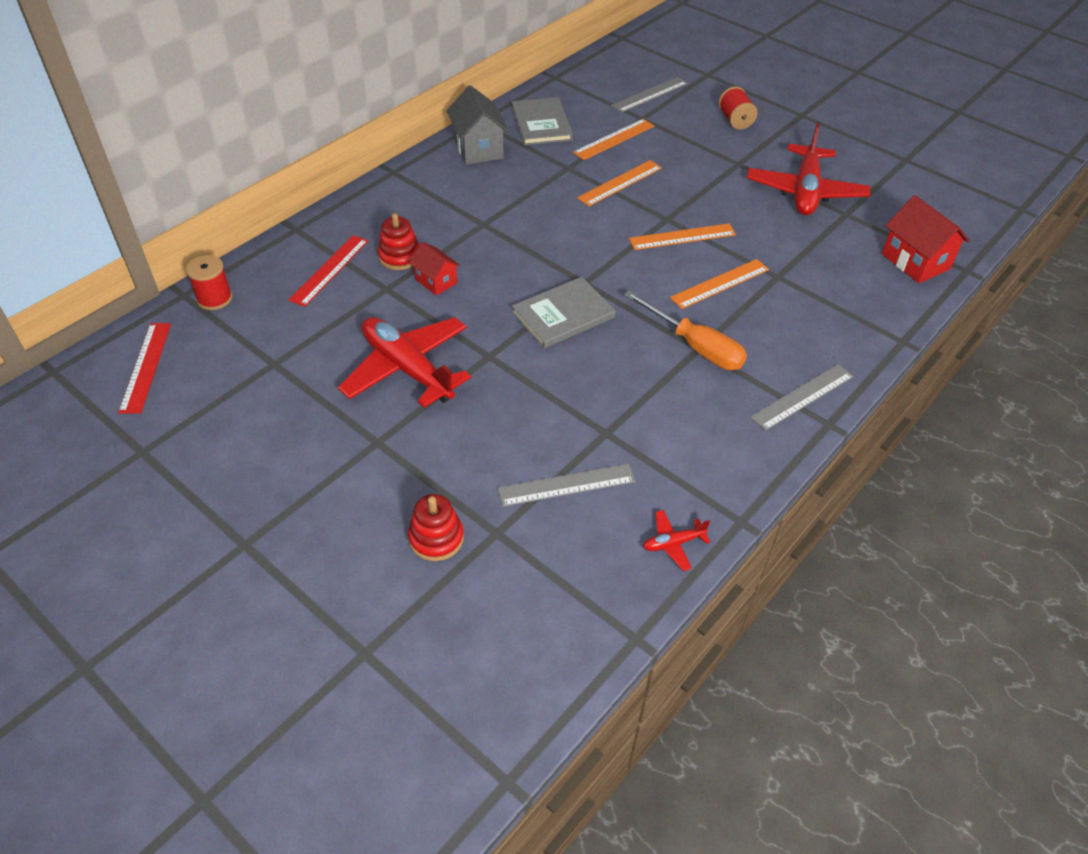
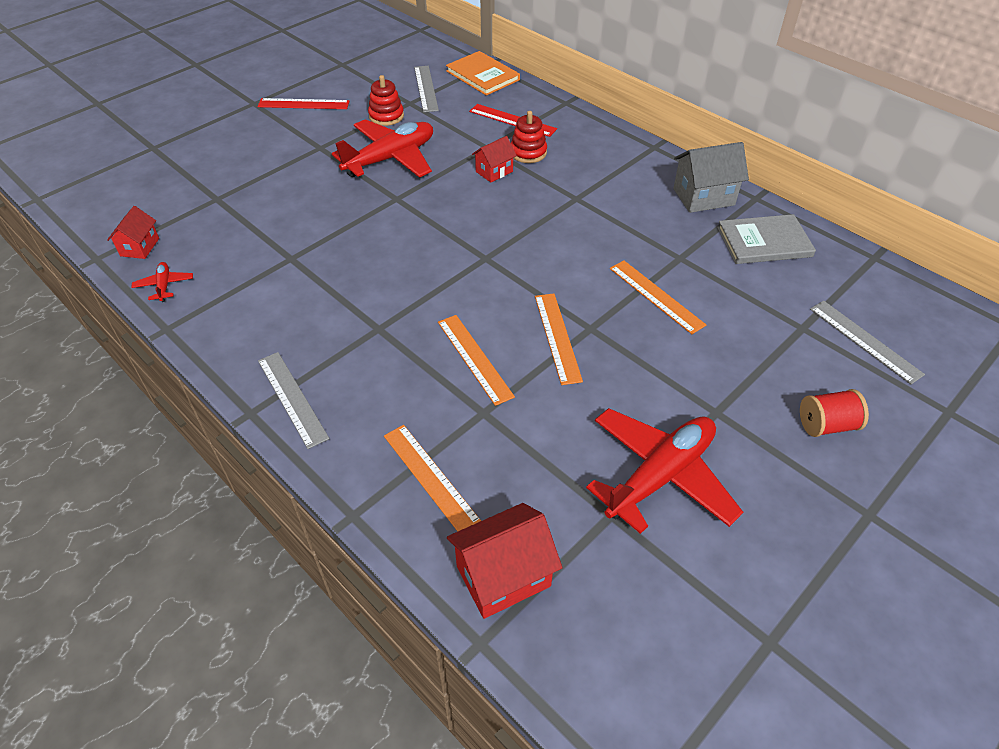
camera: 95 degrees right, 0 degrees up
(146, 367) = (417, 58): red ruler -> red ruler (303, 104)
(214, 298) = (483, 75): red spool -> orange book
(436, 538) = (224, 173): red stacking toy -> red stacking toy (386, 116)
(563, 315) = (440, 242): grey book -> none
(566, 485) = (245, 233): grey ruler -> grey ruler (426, 88)
(606, 593) = (140, 247): none -> red house
(614, 139) = (746, 298): orange ruler -> orange ruler (430, 477)
(695, 346) = (381, 326): orange screwdriver -> none
(805, 191) = (660, 476): red plane -> red plane turned 120 degrees clockwise

